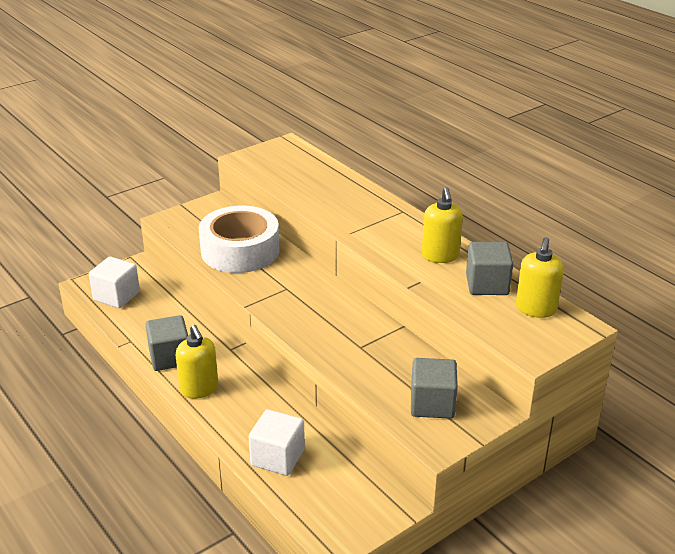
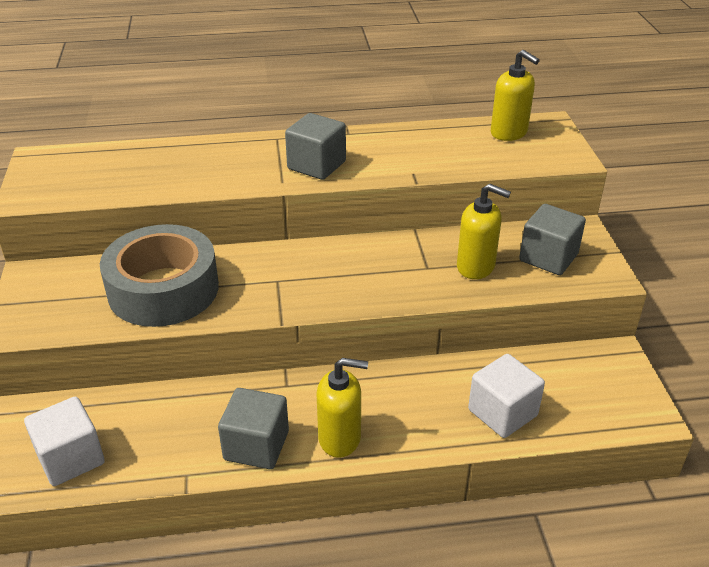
camera: 60 degrees left, 5 degrees up
(240, 250) = (163, 289): white tape -> grey tape
(440, 256) = (380, 147): yellow soap dispenser -> yellow soap dispenser (476, 267)
(487, 284) = (451, 141): grey cube -> grey cube (316, 165)

